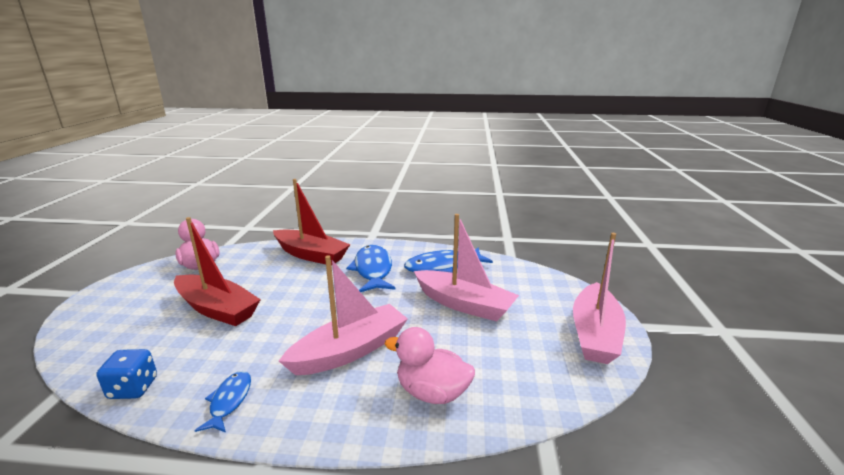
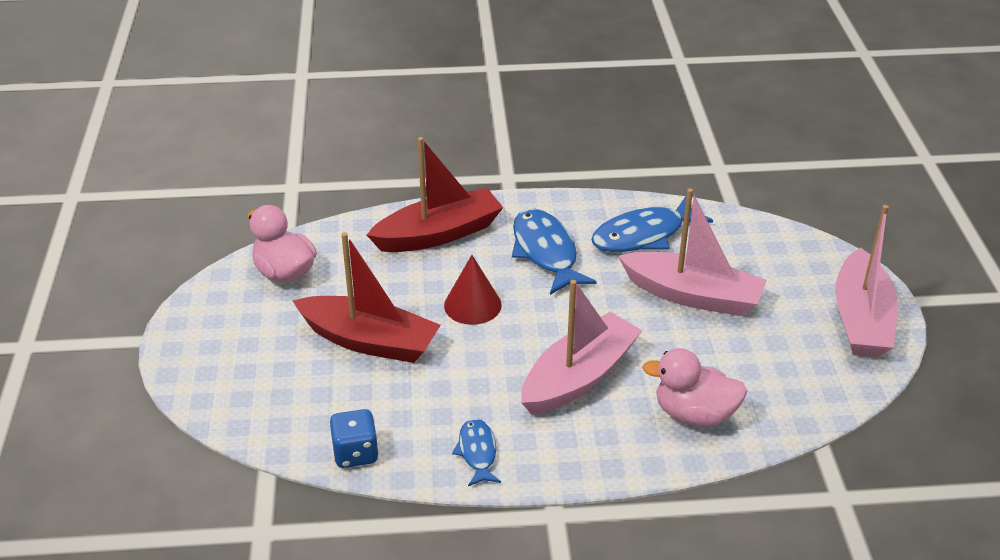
camera: 10 degrees left, 15 degrees up
(304, 294) = (472, 305): none -> red cone
(311, 255) = (439, 234): red boat -> red boat turned 45 degrees counterclockwise

